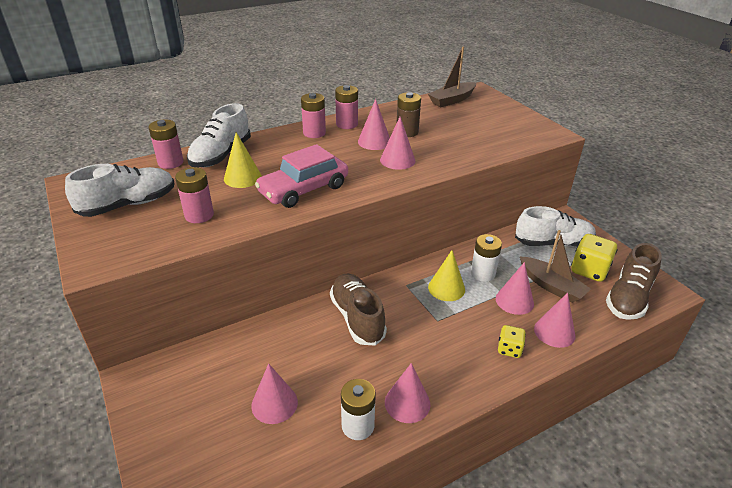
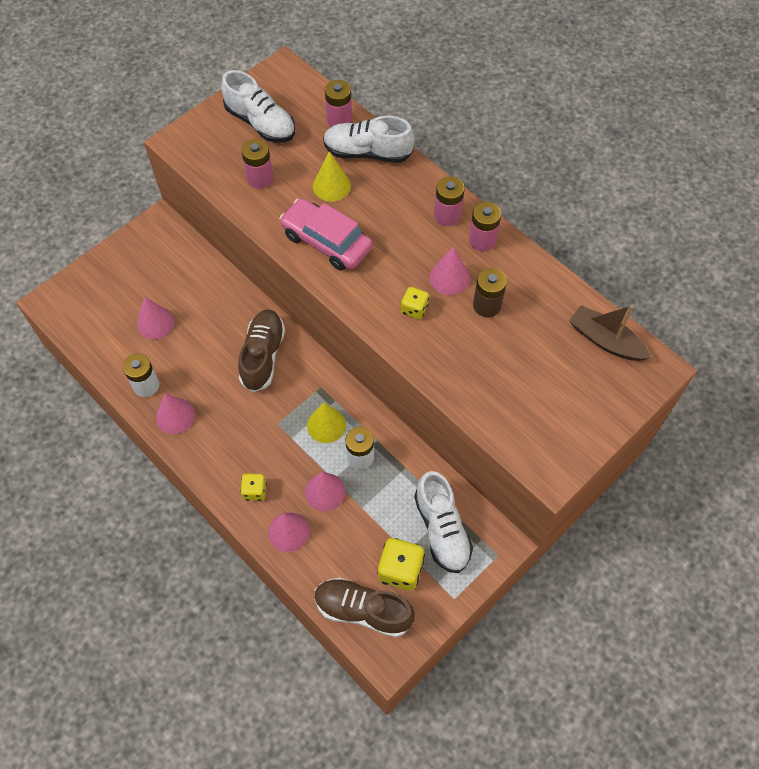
camera: 75 degrees right, 25 degrees up
(357, 318) = (263, 356): brown shoe -> brown shoe turned 45 degrees counterclockwise
(397, 160) = (414, 309): pink cone -> yellow dice
(551, 286) = (360, 528): brown boat -> none

